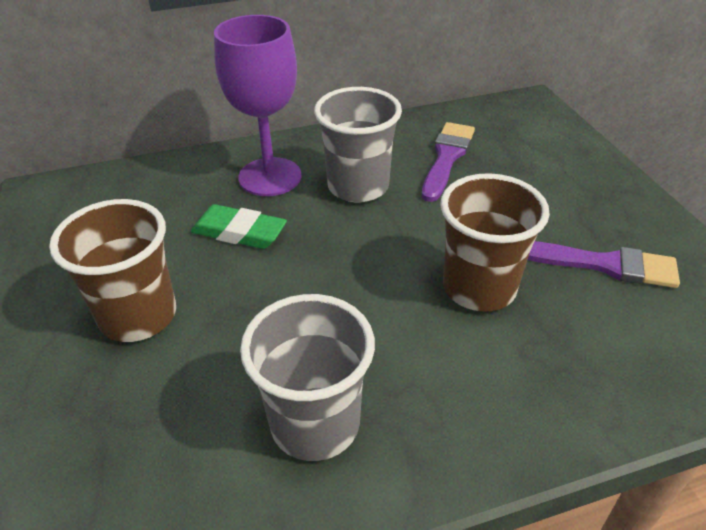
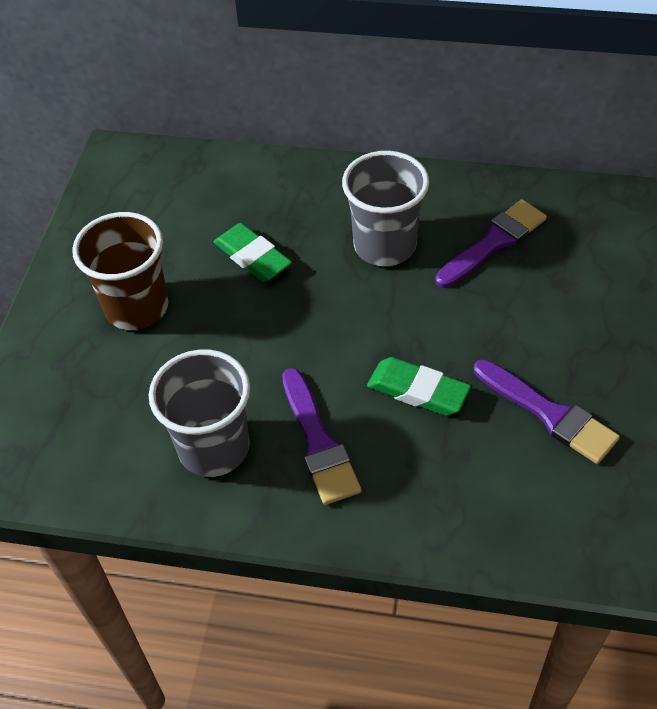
camera: 30 degrees right, 10 degrees up
(270, 177) = (312, 206): purple goblet -> none
(423, 371) = (318, 442): none -> purple brush
(479, 288) = (418, 391): brown cup -> green eraser

